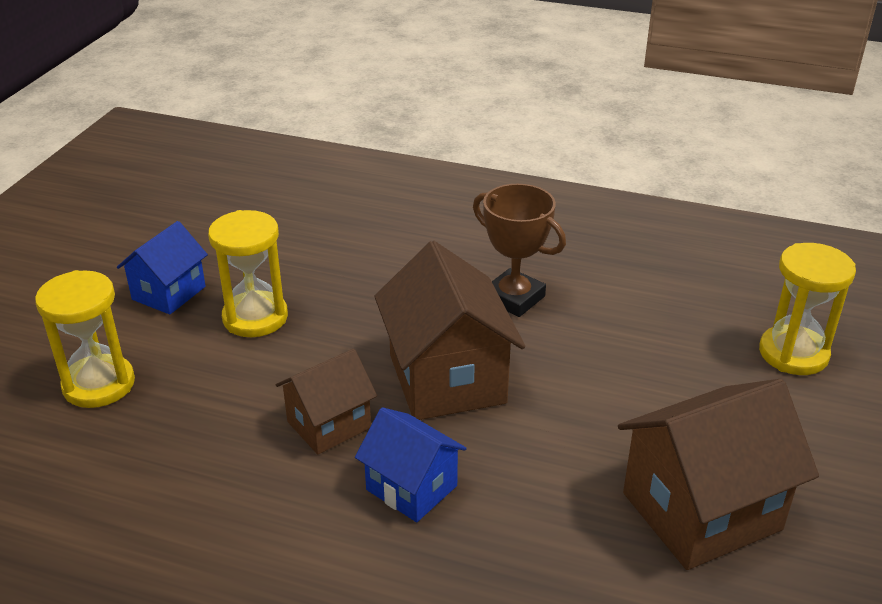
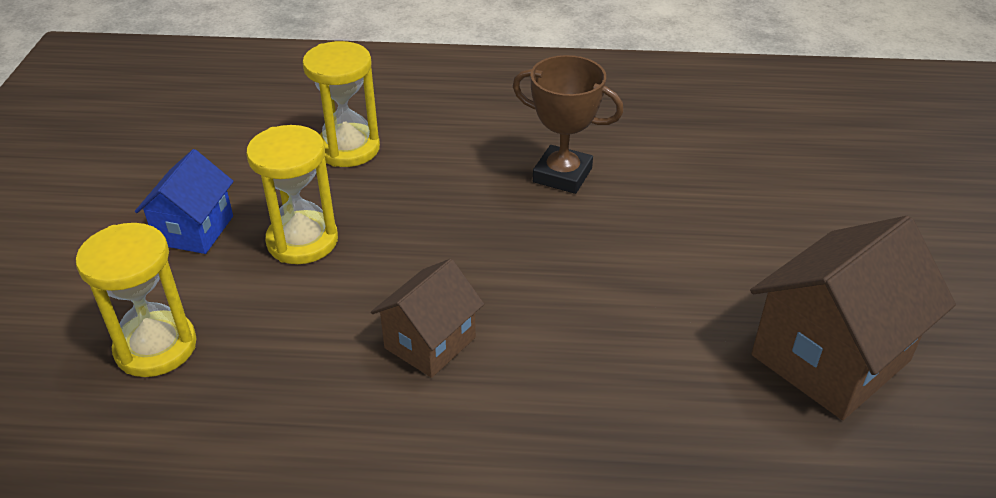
camera: 15 degrees left, 5 degrees up
(411, 488) = (544, 393): blue house -> none
(447, 379) = (531, 271): brown house -> none
(793, 354) = (845, 186): yellow hourglass -> yellow hourglass (348, 149)

